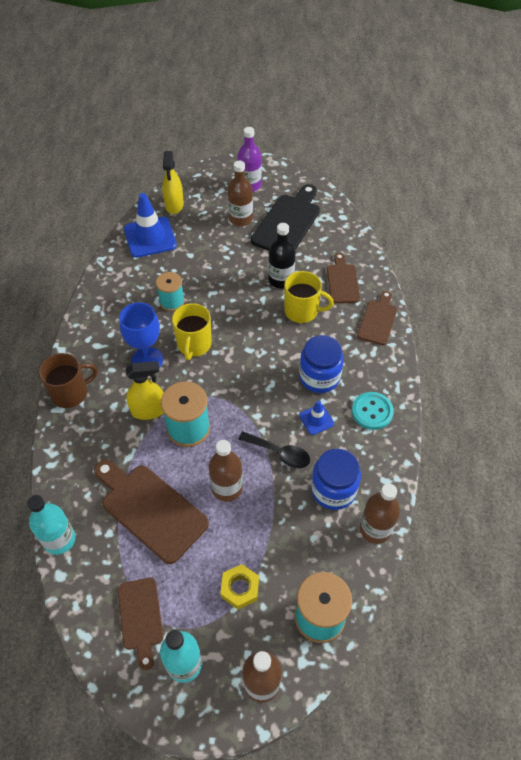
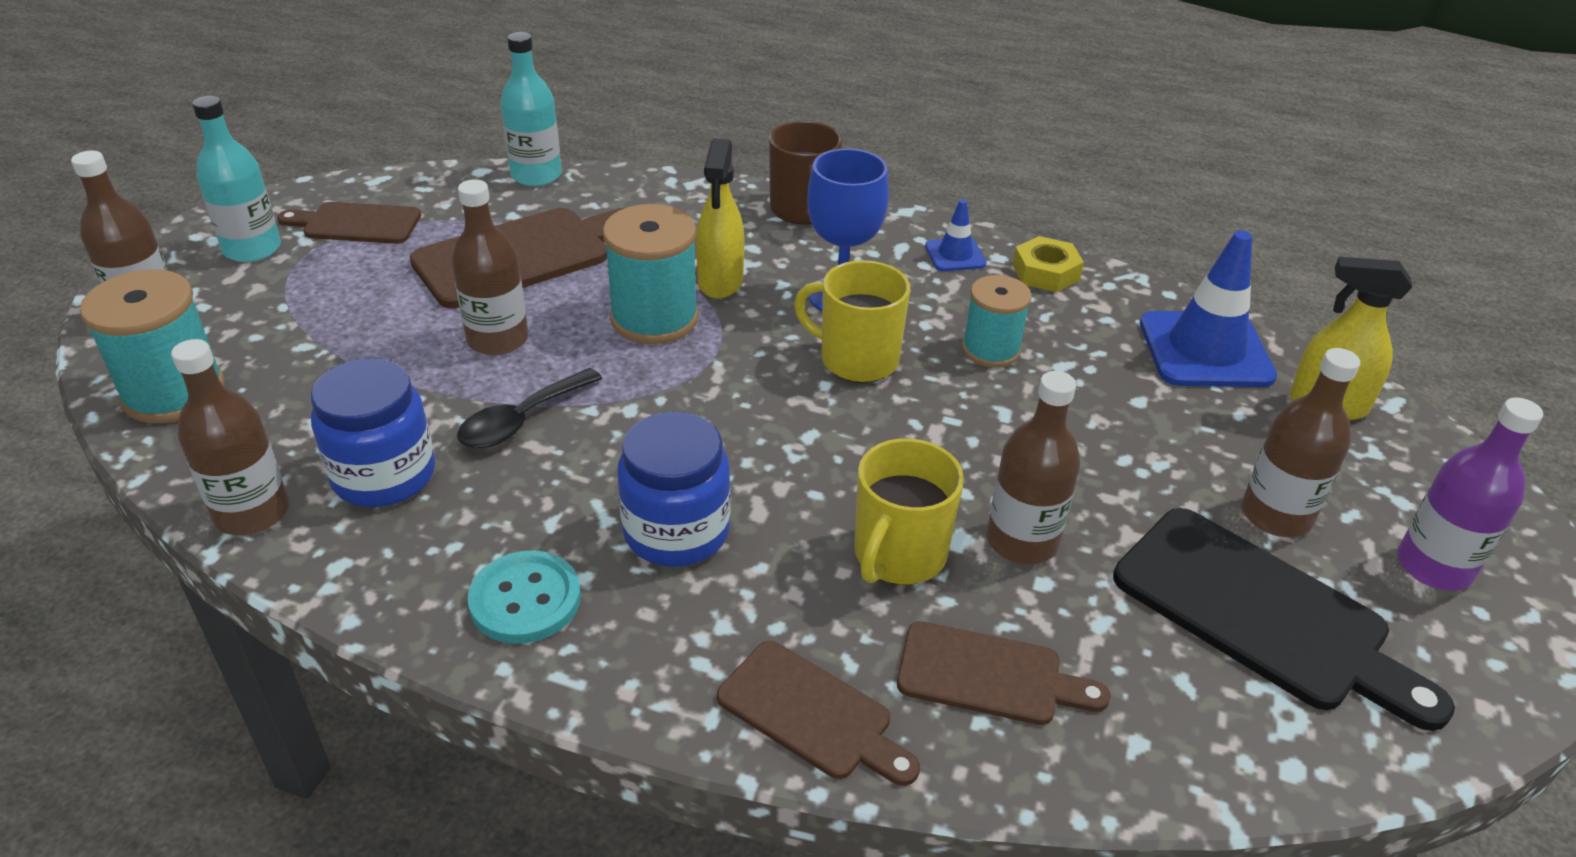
camera: 105 degrees right, 15 degrees down
(240, 588) = (307, 318): yellow nut -> yellow nut (1045, 272)
(281, 280) = (1022, 541): black bottle -> brown bottle
(316, 419) = (565, 495): blue traffic cone -> blue traffic cone (955, 255)

